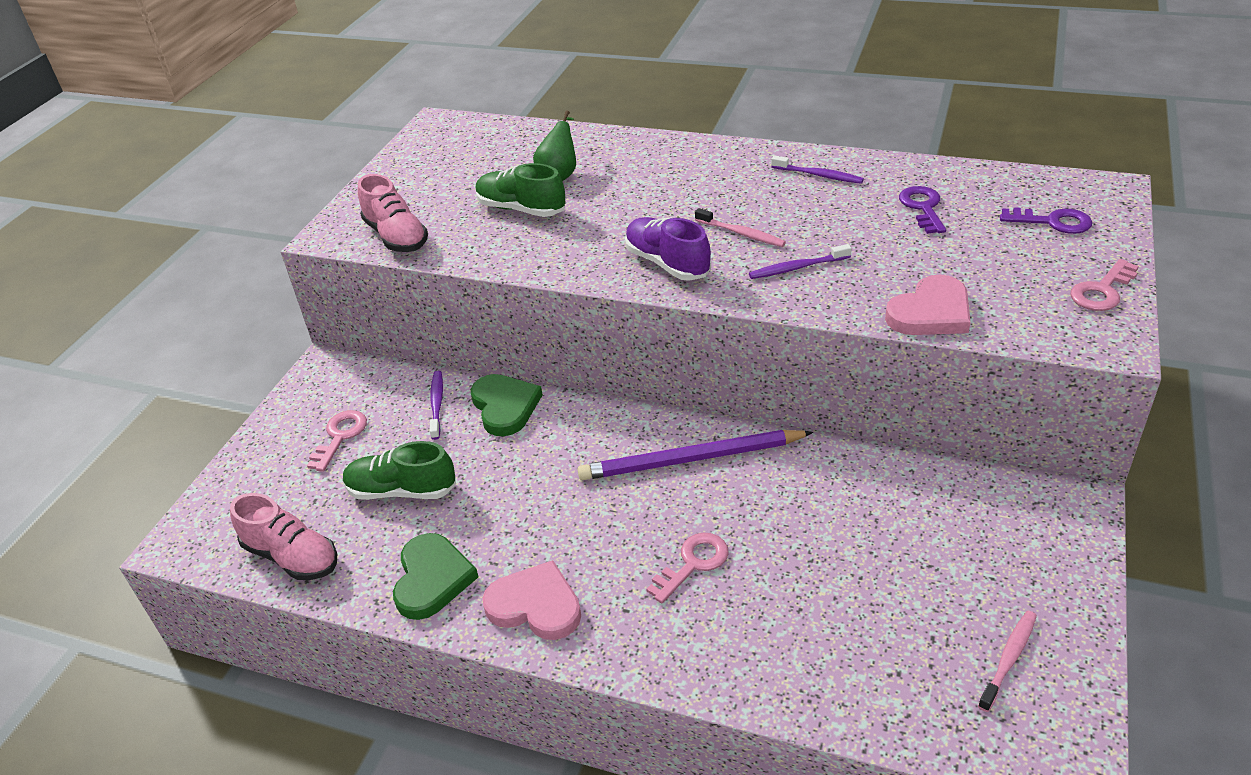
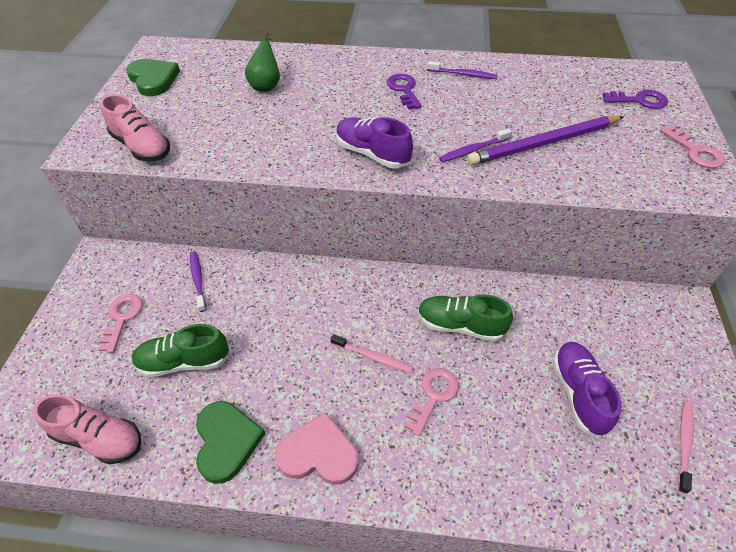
camera: 15 degrees left, 10 degrees up
(505, 407) = (253, 276): green heart -> green heart (153, 79)
(521, 209) = (242, 116): green shoe -> green shoe (460, 325)
(692, 459) = (408, 305): purple pencil -> purple pencil (544, 143)
(741, 233) = (422, 125): pink toothbrush -> pink toothbrush (373, 357)
(885, 584) = (578, 393): none -> purple shoe
(923, 207) = (546, 95): purple key -> purple key (404, 89)
(931, 312) = (584, 179): pink heart -> none
(1102, 291) = (695, 151): pink key -> pink key turned 60 degrees counterclockwise

